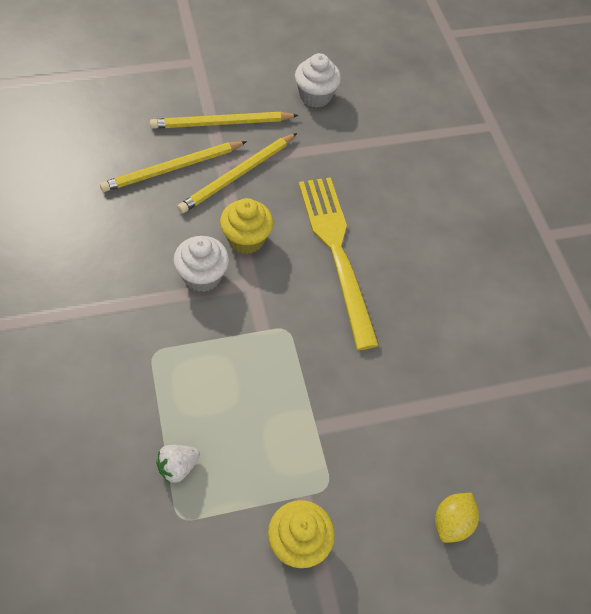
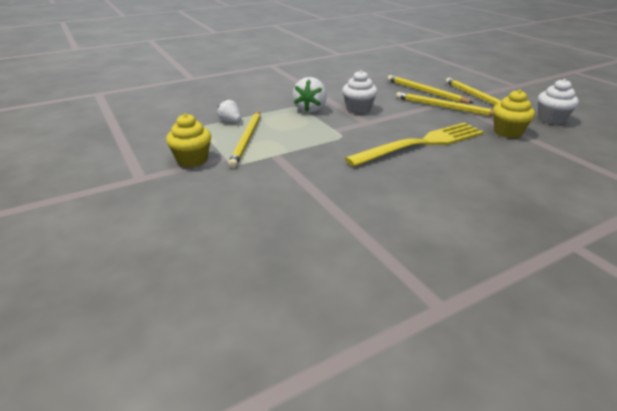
camera: 80 degrees right, 25 degrees down
(175, 338) = (310, 109): none -> white strawberry
(246, 239) = (398, 116): yellow cupcake -> yellow cupcake (508, 132)
(256, 455) = (247, 140): none -> yellow pencil
(452, 522) = (220, 216): yellow lemon -> none

